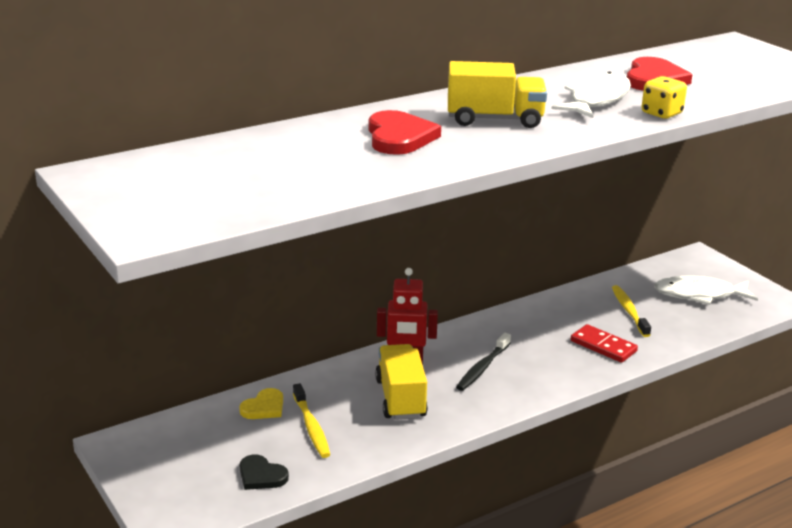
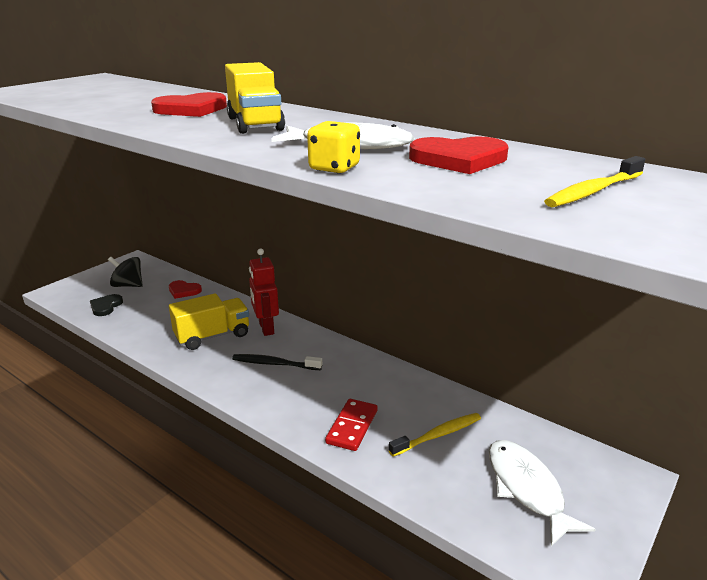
camera: 70 degrees right, 0 degrees up
(206, 453) = (128, 285): none -> black spinning top
(264, 407) = (184, 291): yellow heart -> red heart
(311, 427) = (165, 311): yellow toothbrush -> yellow toothbrush (593, 191)

